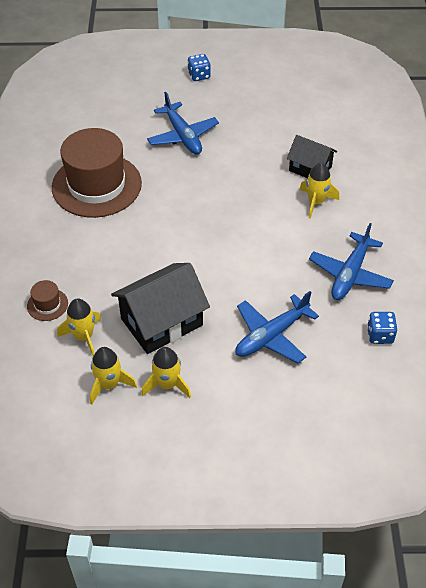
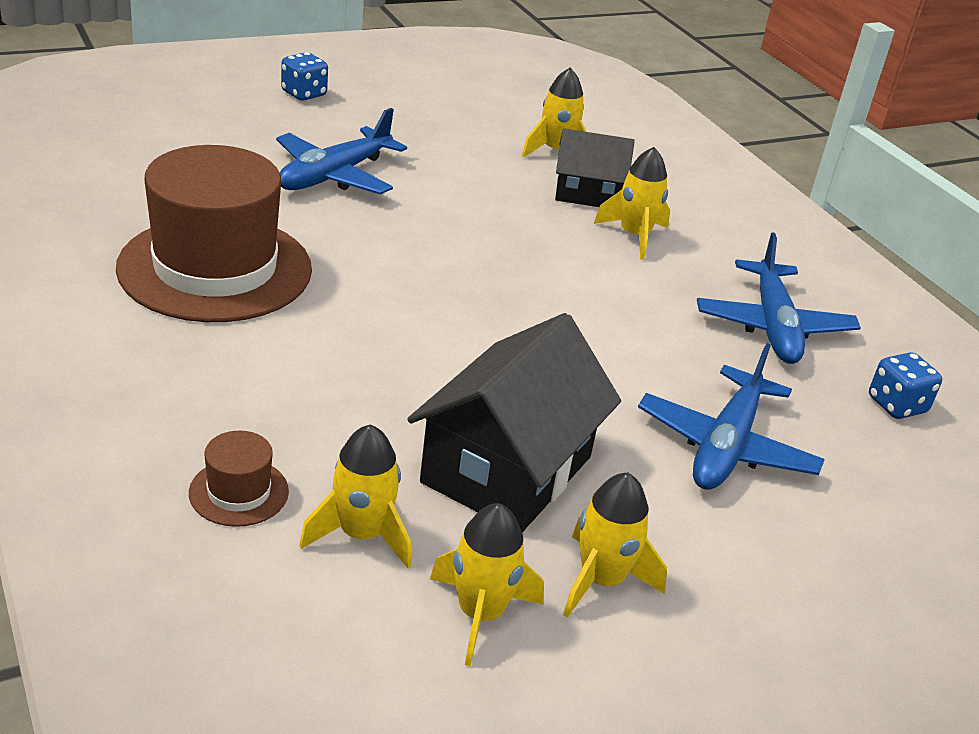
camera: 30 degrees left, 15 degrees down
(183, 136) = (334, 176): blue plane -> blue plane turned 90 degrees clockwise
(312, 136) = (556, 151): none -> yellow rocket

